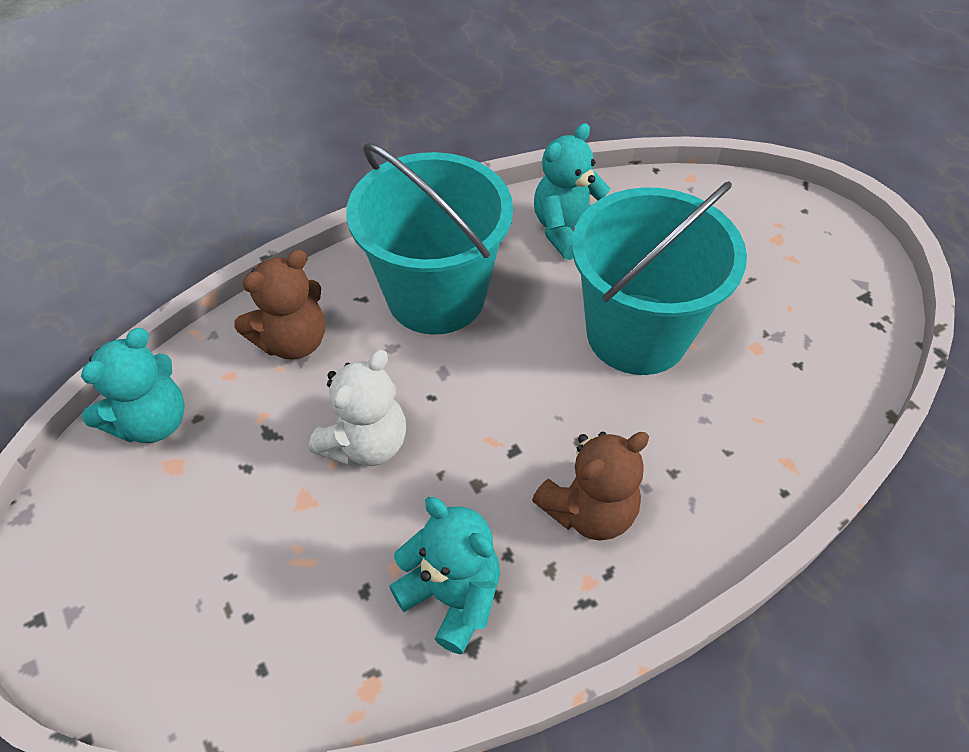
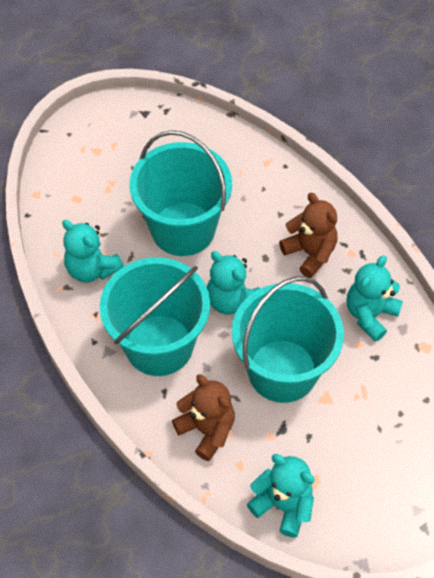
camera: 95 degrees left, 5 degrees up
(366, 443) = (282, 370): white teddy bear -> turquoise bucket
(501, 387) = (231, 300): none -> turquoise teddy bear

